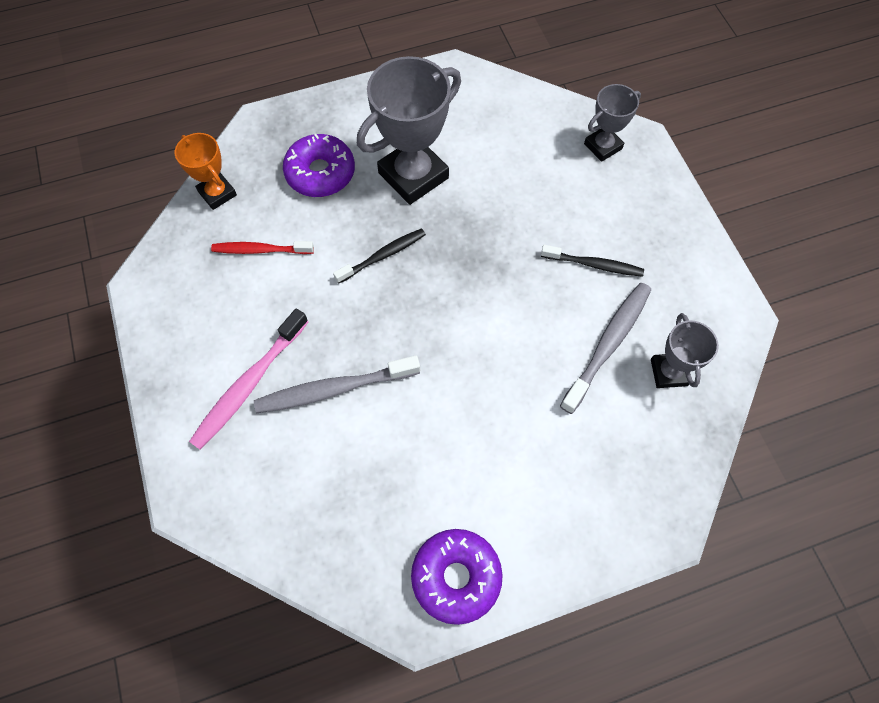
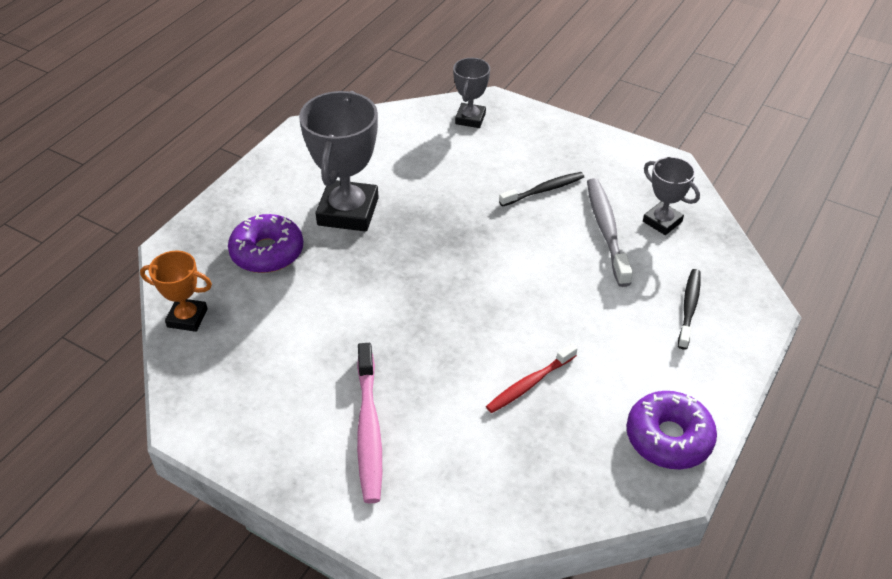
camera: 40 degrees left, 20 degrees down
(260, 250) = (273, 333): red toothbrush -> red toothbrush (530, 384)
(334, 389) = (443, 385): grey toothbrush -> none
(383, 256) = (382, 276): black toothbrush -> black toothbrush (689, 308)

